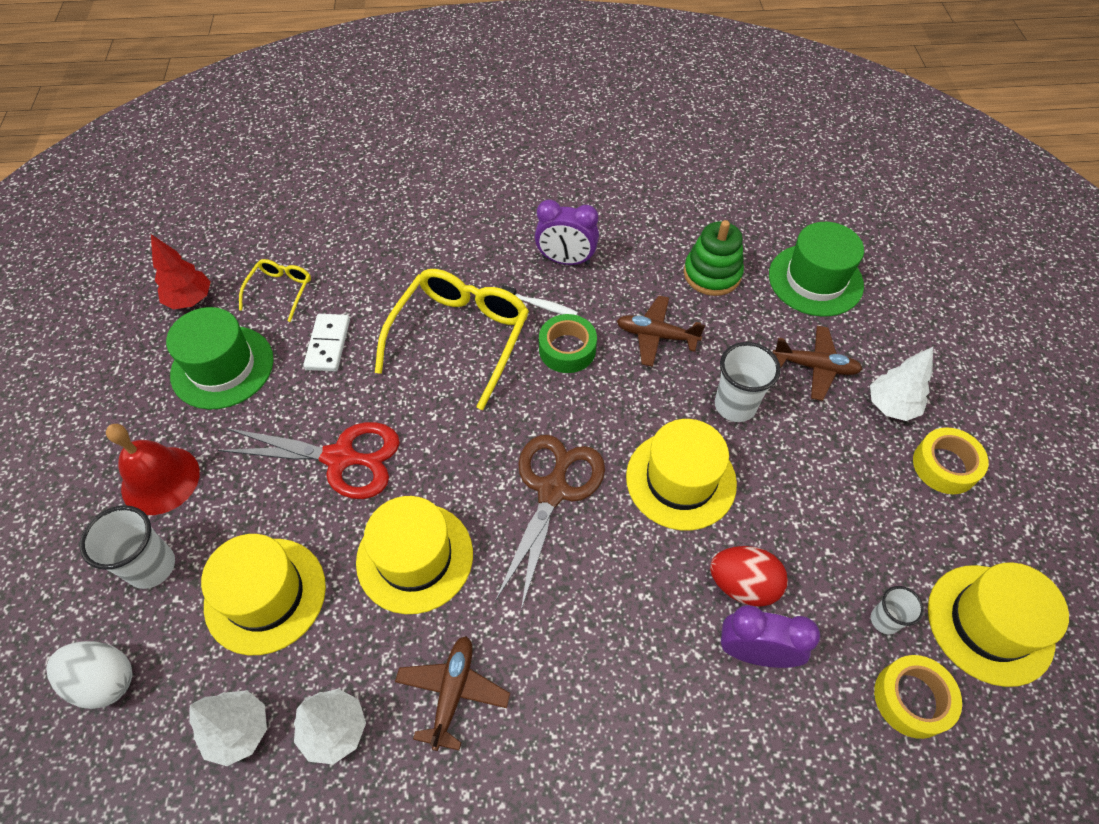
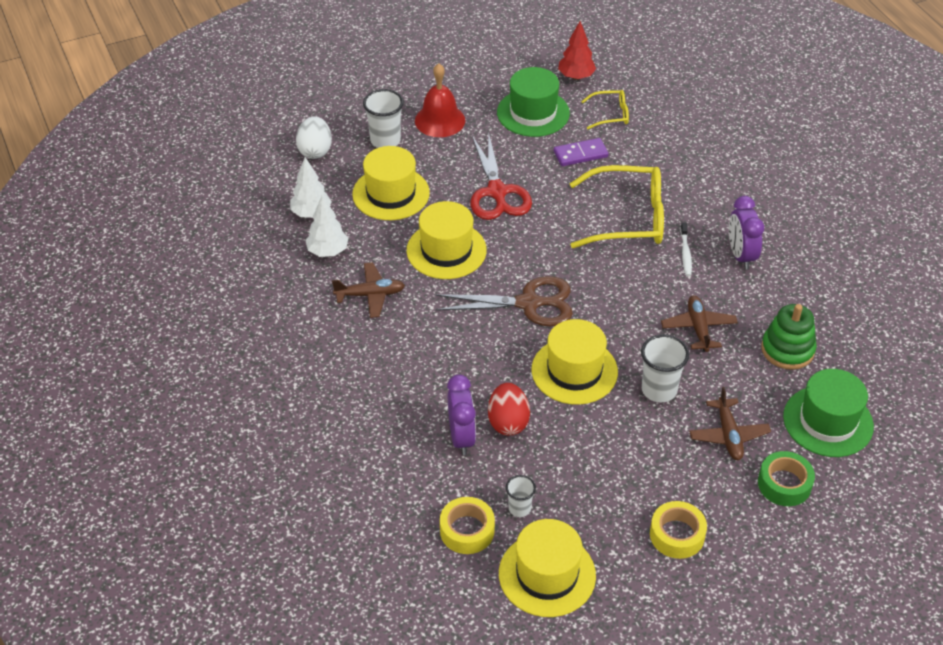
camera: 70 degrees right, 10 degrees down
(328, 344) = (580, 154): white domino -> purple domino
(567, 349) = (653, 279): green tape -> green tape (784, 484)
(891, 406) = (718, 492): white tree -> none

